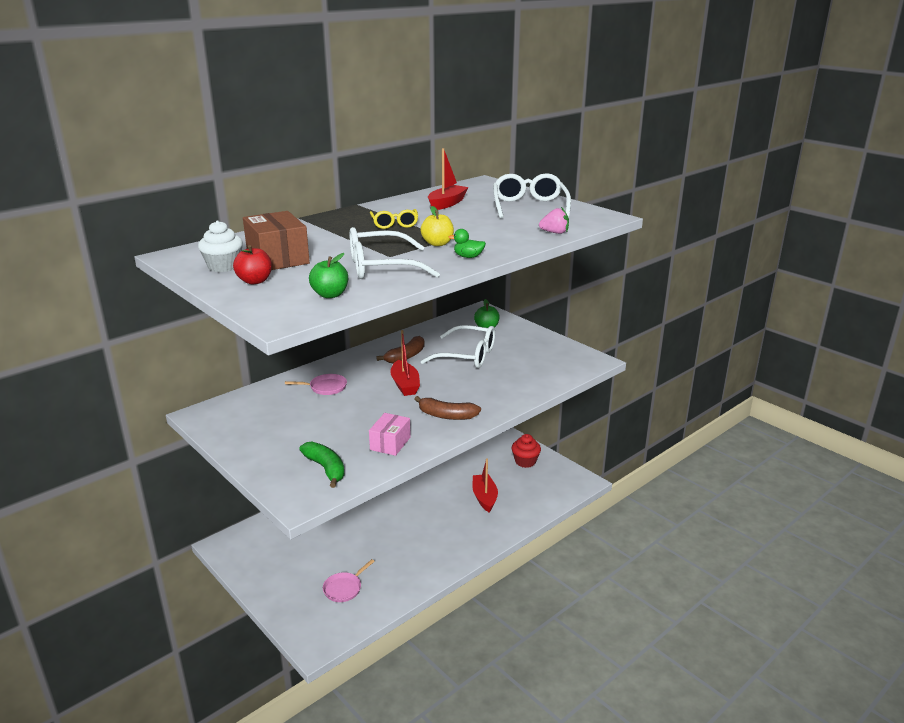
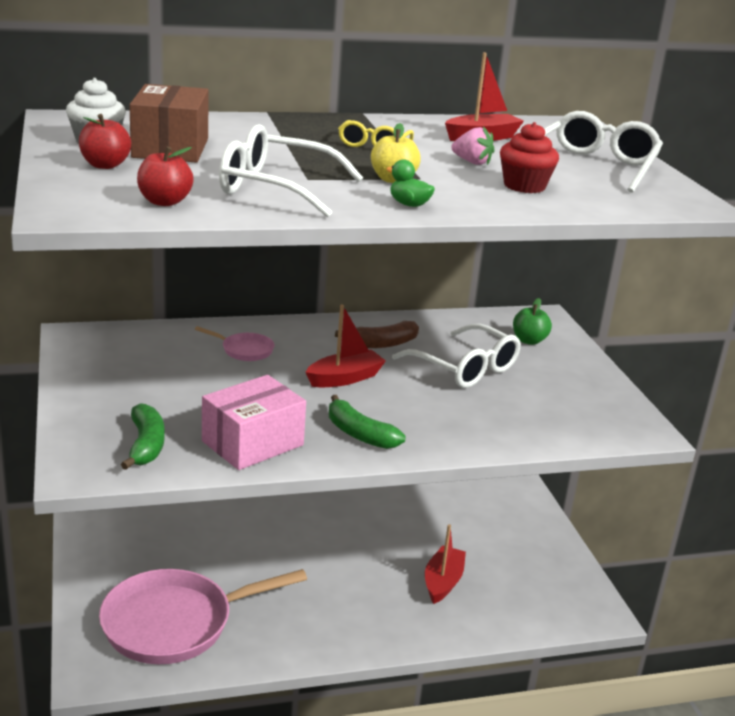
camera: 25 degrees right, 0 degrees up
(330, 295) = (164, 202): green apple -> red apple
(344, 588) = (175, 623): pink pan -> pink pan, size x2.38
(390, 443) = (252, 443): pink box -> pink box, size x1.56
(405, 385) = (345, 378): red boat -> red boat turned 135 degrees counterclockwise
(446, 415) = (359, 434): brown banana -> green banana
(525, 461) = (538, 556): red cupcake -> red cupcake (524, 186)
(554, 233) = (582, 206): pink strawberry -> pink strawberry (472, 162)

